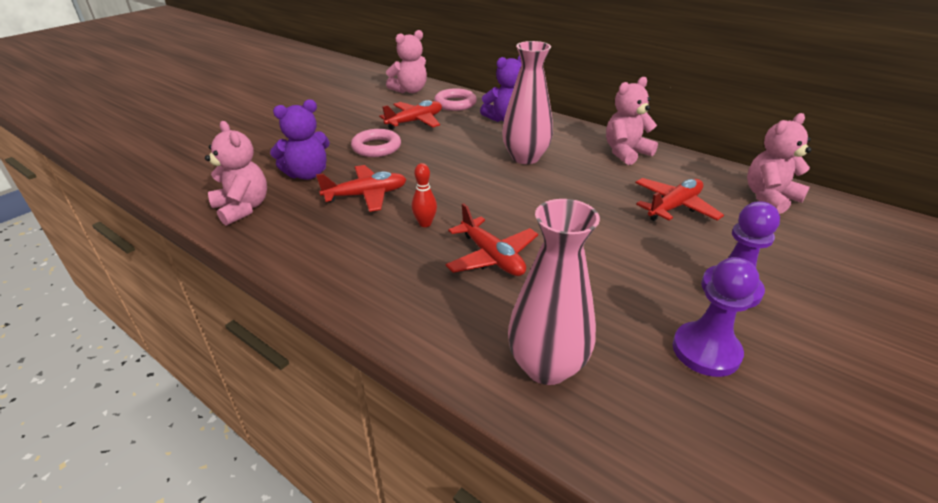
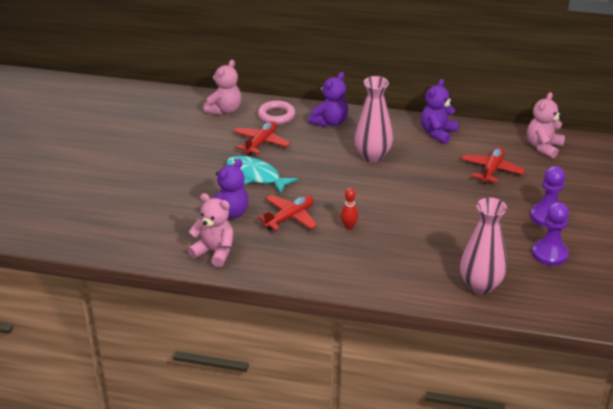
camera: 25 degrees left, 0 degrees up
(376, 147) = (256, 176): pink ring -> turquoise fish
(492, 257) = (408, 236): red plane -> none
(626, 153) = (437, 133): pink teddy bear -> purple teddy bear

